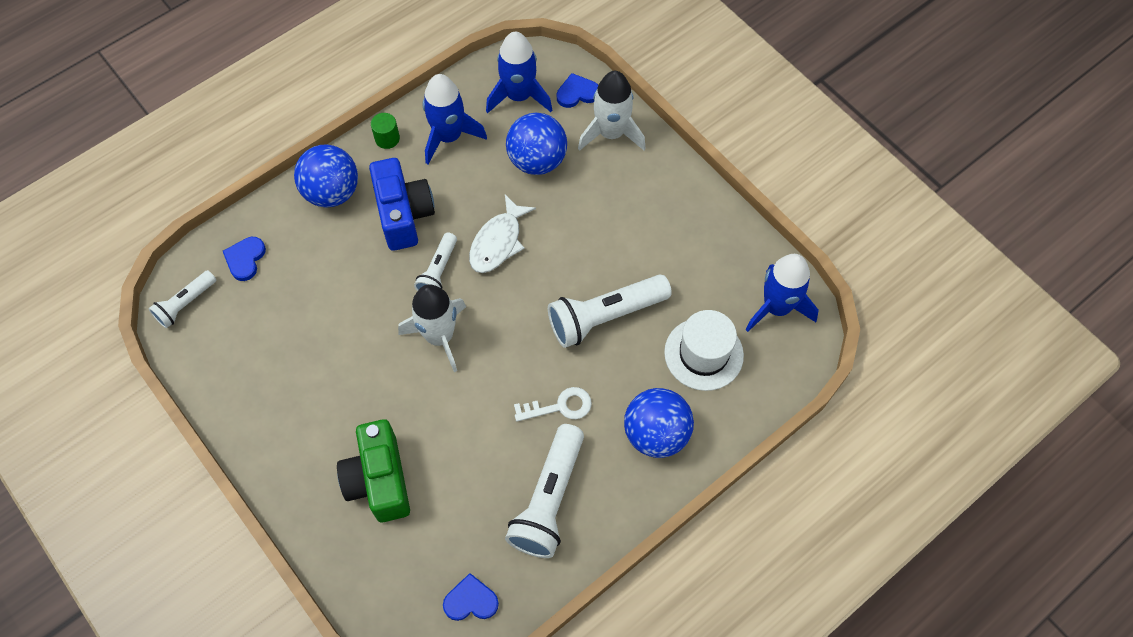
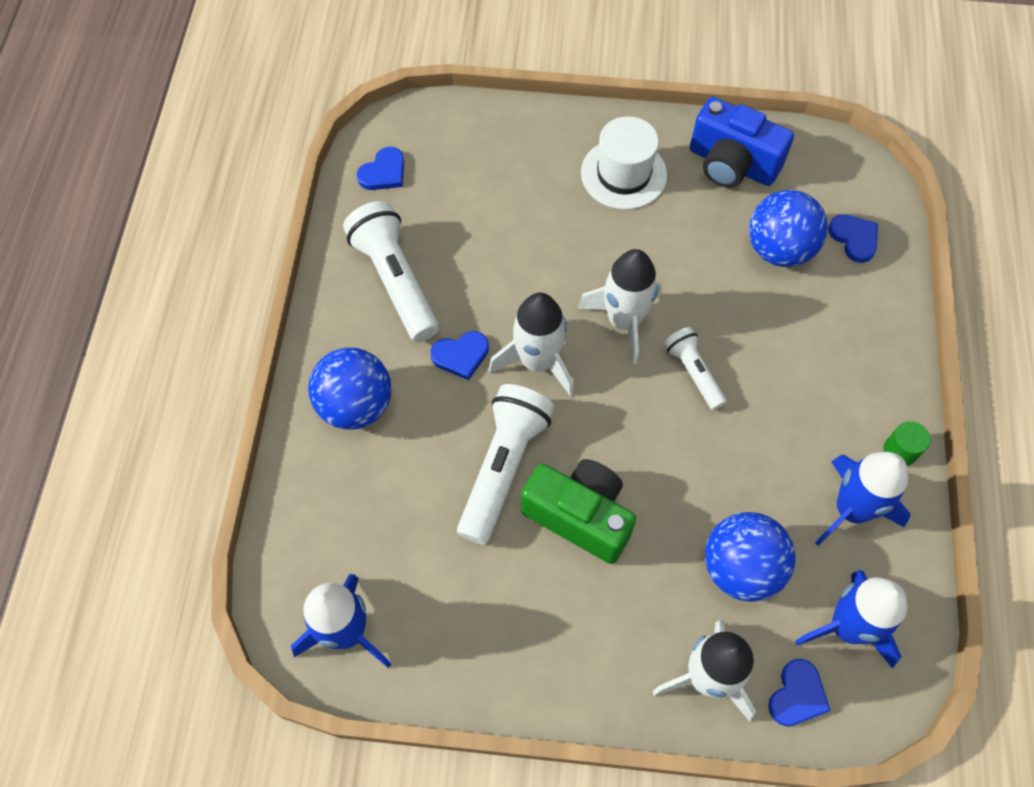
camera: 135 degrees right, 0 degrees up
(185, 304) = (845, 169): white flashlight -> none
(332, 192) = (871, 355): blue ball -> blue ball (779, 249)
(379, 480) = (540, 186): green camera -> green camera (579, 516)
(403, 214) = (787, 393): blue camera -> blue camera (732, 164)
(498, 242) = (676, 447): white fish -> none
(518, 359) = (537, 361): none -> white rocket
(560, 406) = (461, 355): white key -> blue heart
(703, 354) = (377, 515): white hat -> white hat (623, 174)

